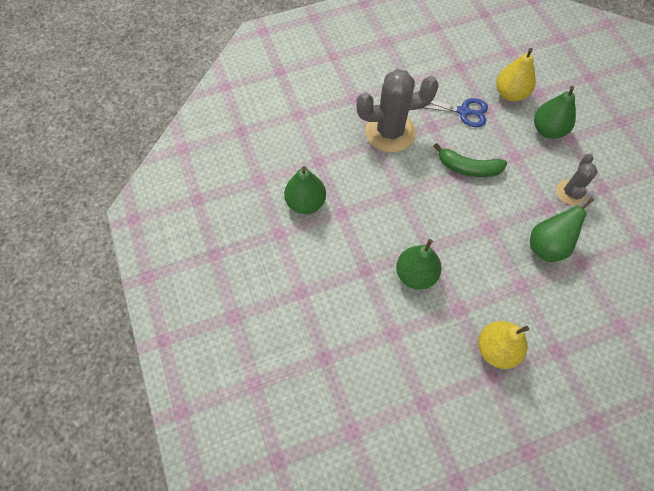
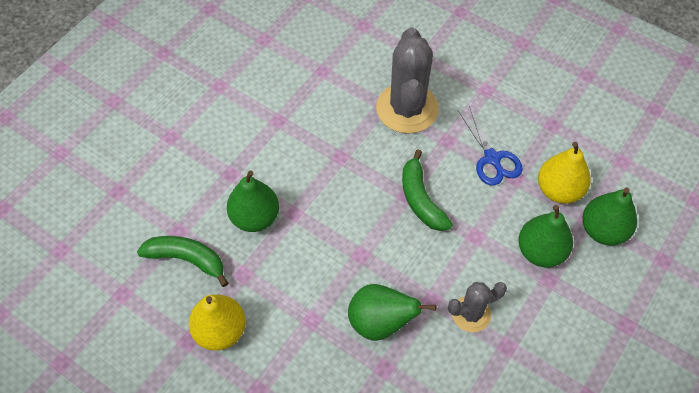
camera: 55 degrees right, 5 degrees down
(305, 203) = (267, 87): green pear -> green pear (603, 230)
(390, 132) = (407, 108): grey cactus -> grey cactus turned 45 degrees clockwise
(422, 340) = (187, 259): none -> green banana

